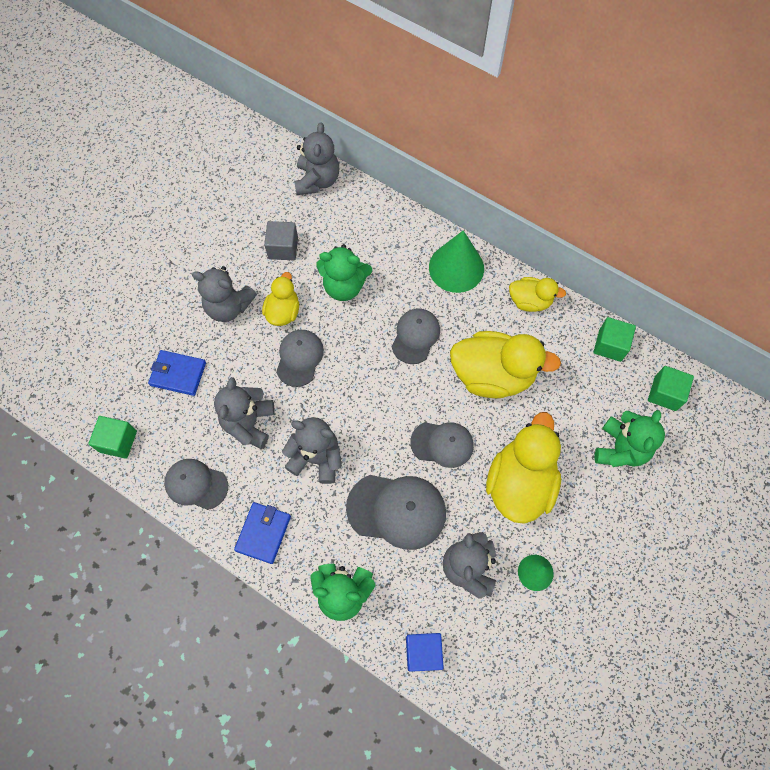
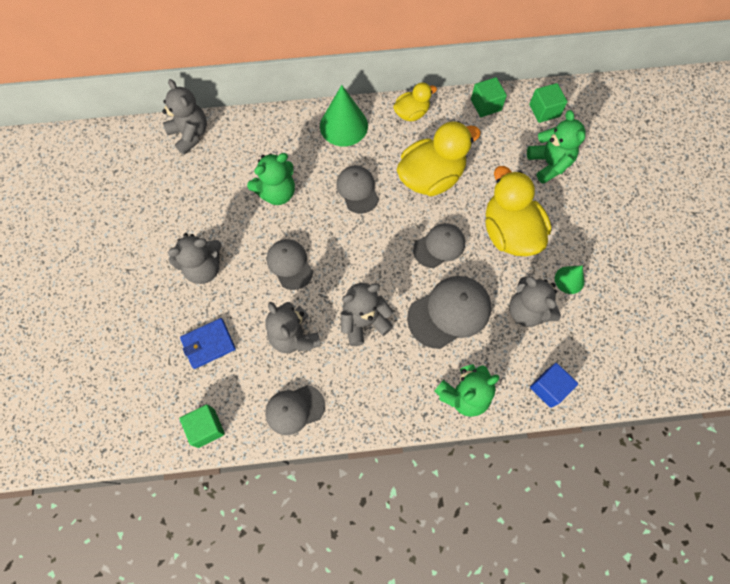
camera: 40 degrees left, 0 degrees up
(263, 533) = (374, 402): blue wallet -> none
(283, 248) = (207, 198): grey cube -> none
(283, 311) = (248, 242): yellow duck -> none

